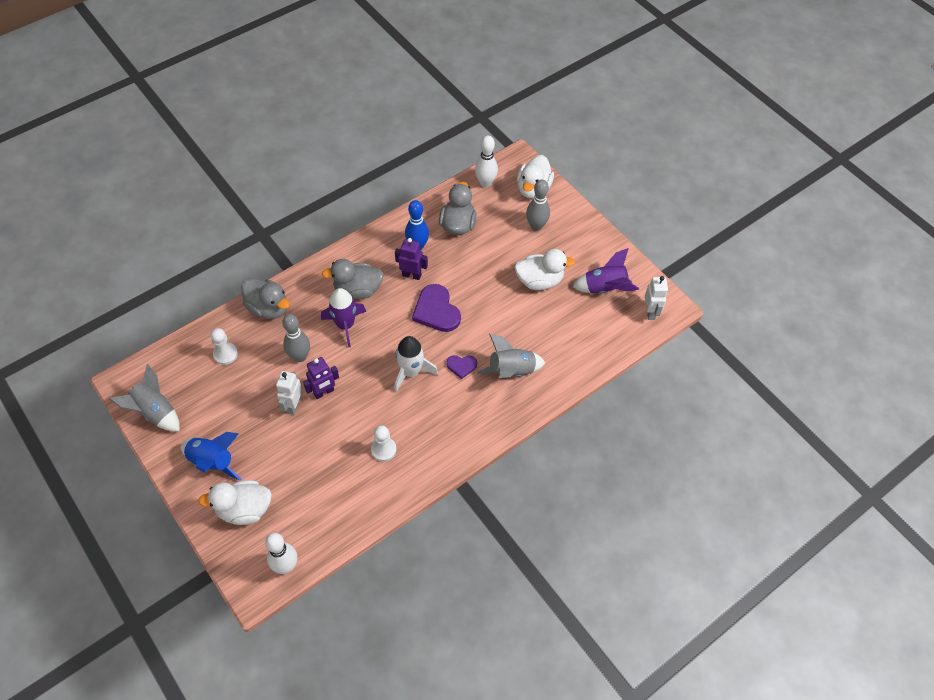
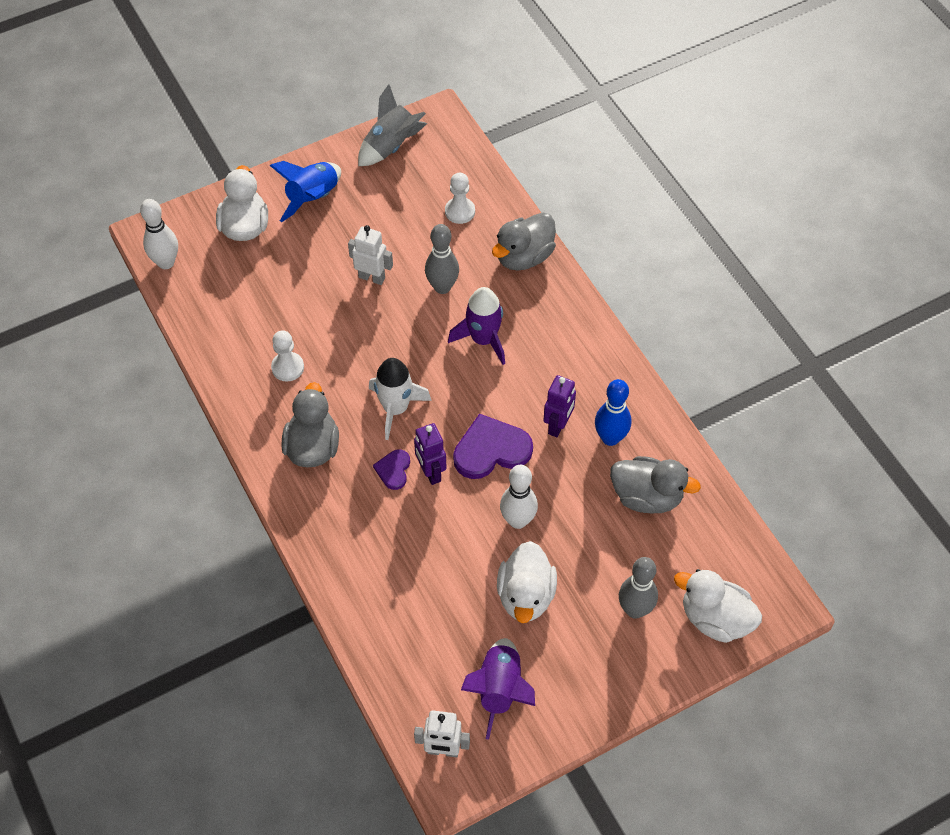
camera: 100 degrees right, 0 degrees up
(324, 392) = (384, 310): purple robot -> purple robot (430, 472)
(357, 290) = (540, 358): grey duck -> grey duck (312, 447)
(485, 183) = (731, 548): white bowling pin -> white bowling pin (518, 520)
(511, 371) = (373, 531): grey rocket -> none

